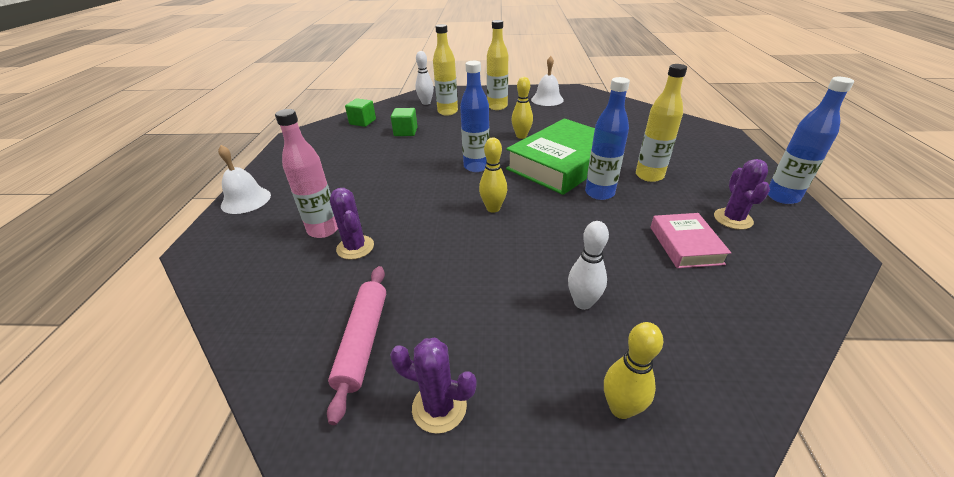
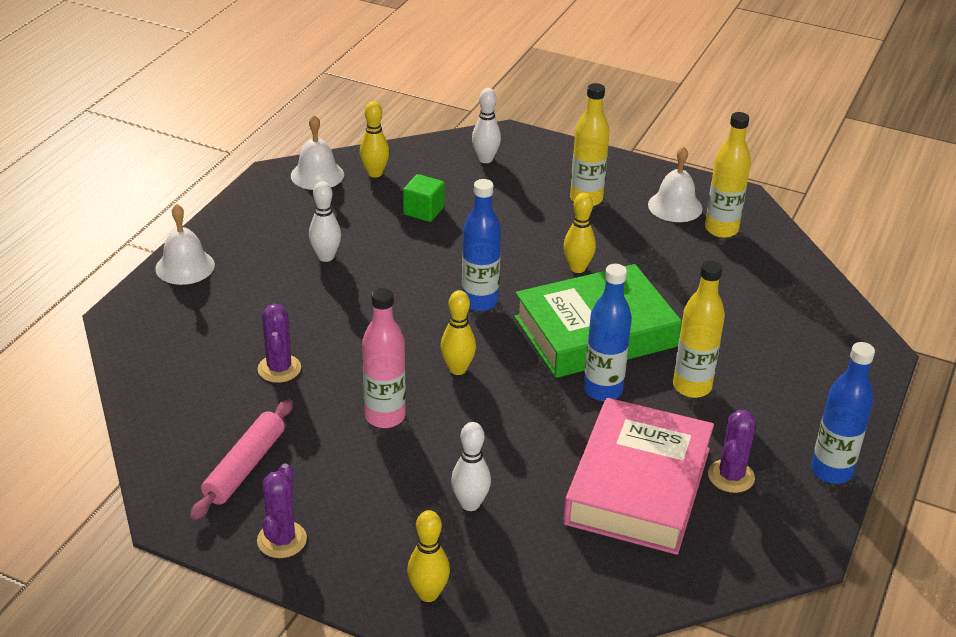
camera: 20 degrees right, 0 degrees up
(323, 230) = (255, 335): pink bottle -> pink bottle (385, 416)
(325, 130) = (317, 175): none -> white bell
(354, 169) = (326, 257): none -> white bowling pin
(362, 122) = (375, 173): green cube -> yellow bowling pin
(439, 407) = (282, 540): purple cactus -> purple cactus turned 60 degrees clockwise
(447, 112) = (505, 188): yellow bottle -> yellow bottle (721, 229)
(685, 245) = (638, 486): pink book -> pink book, size x1.94

